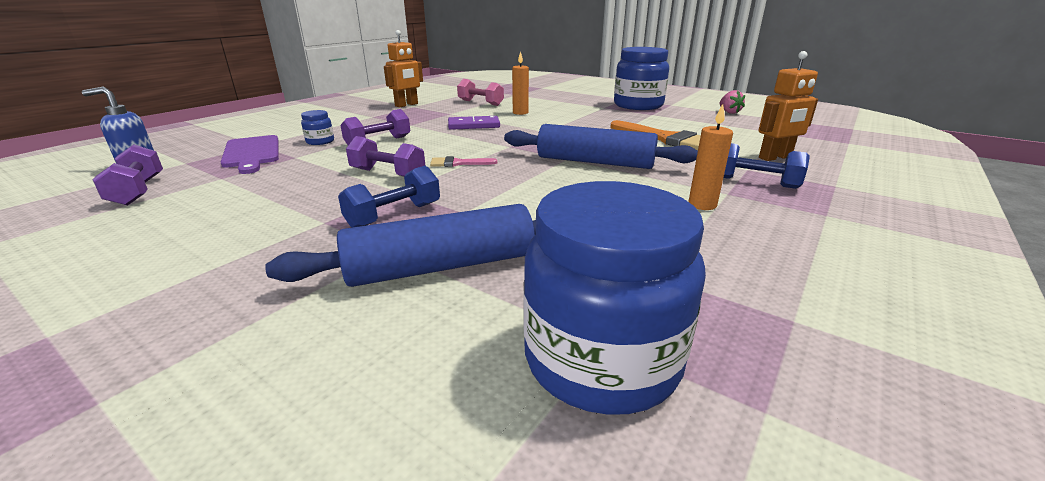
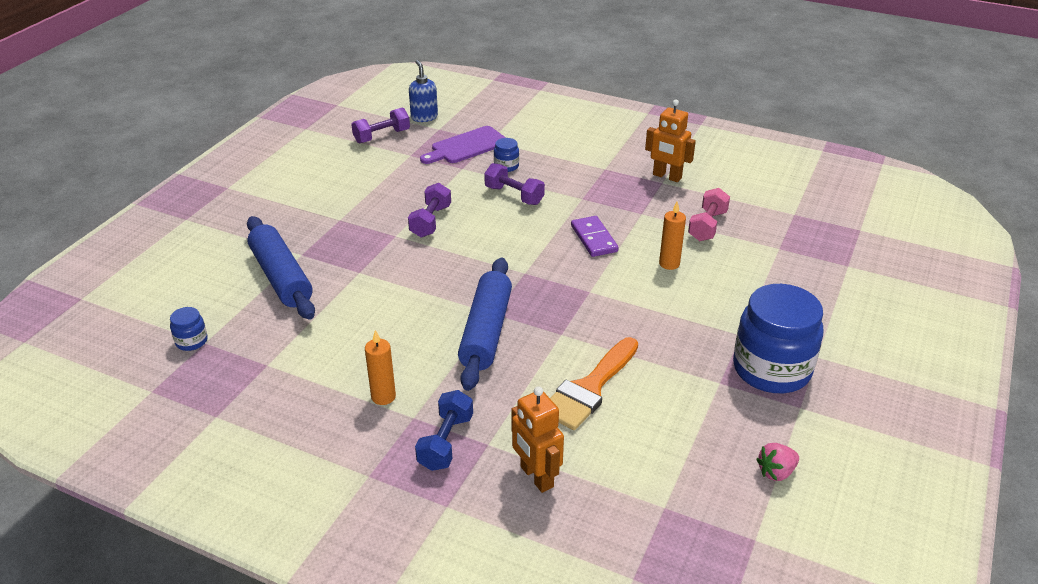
camera: 80 degrees right, 10 degrees up
(394, 215) = (350, 244): blue dumbbell -> none
(458, 163) = (464, 251): pink brush -> none
(601, 360) = (191, 341): blue jar -> blue jar, size x0.42

